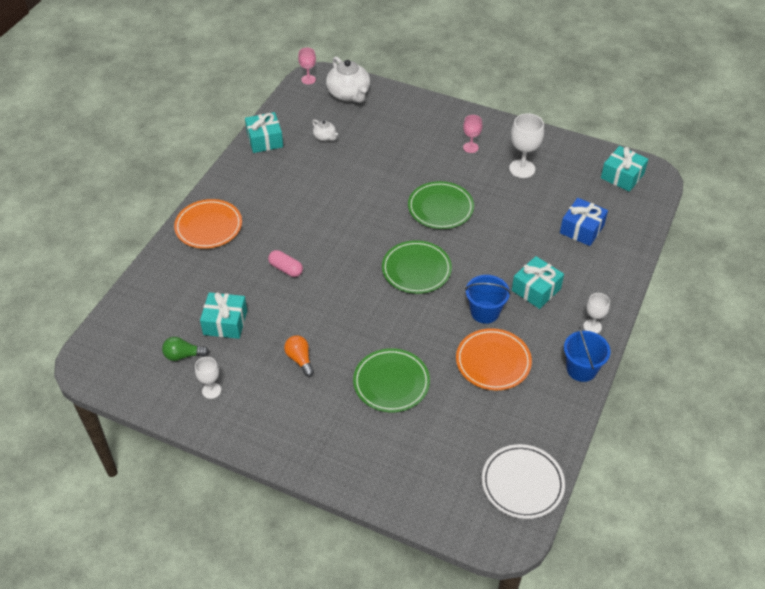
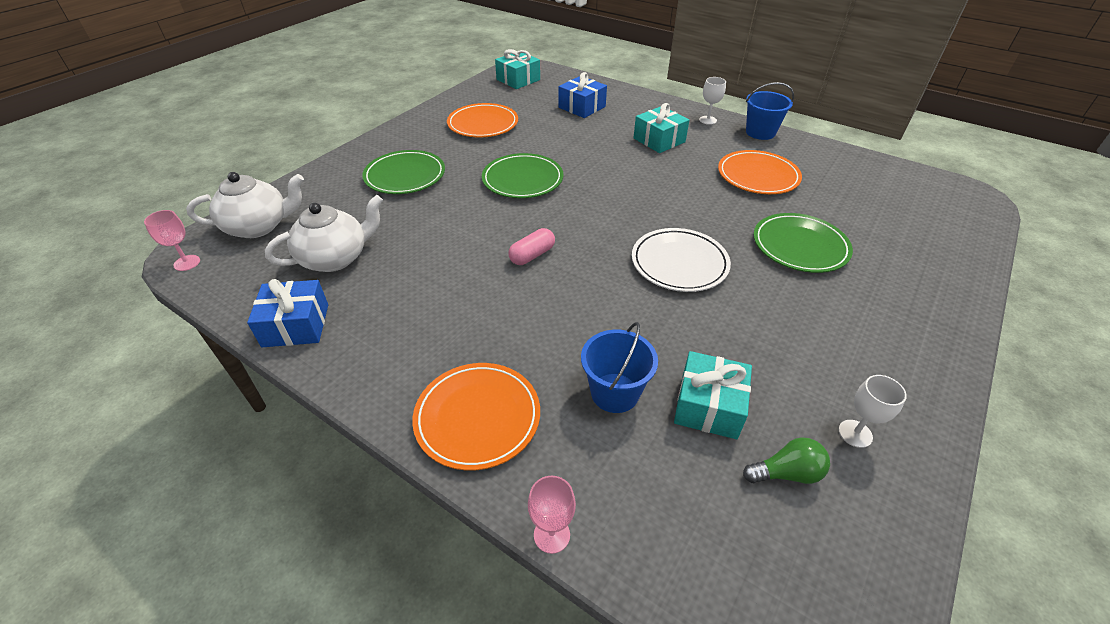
camera: 80 degrees left, 5 degrees down
(183, 355) = (786, 473): green light bulb -> green light bulb turned 105 degrees counterclockwise
(265, 140) = (296, 325): turquoise gift -> blue gift
(286, 269) = (600, 323): pink capsule -> pink capsule (532, 255)
(300, 359) = (775, 323): orange light bulb -> none
(325, 137) = (335, 258): white teapot -> white teapot, size x2.02
(416, 269) = (620, 208): green plate -> green plate (405, 176)
(470, 147) = (431, 148): pink goblet -> pink goblet (551, 535)
(485, 312) = (689, 172): blue bucket -> blue bucket (614, 393)
(522, 169) = (483, 124): white goblet -> orange plate
(522, 483) = (907, 180): white plate -> white plate (679, 263)

